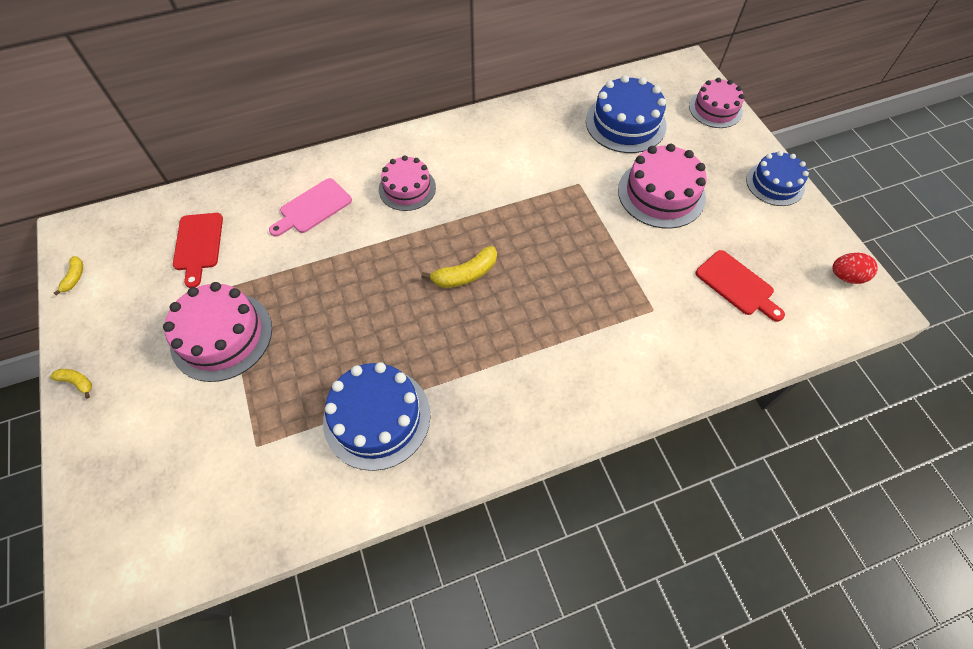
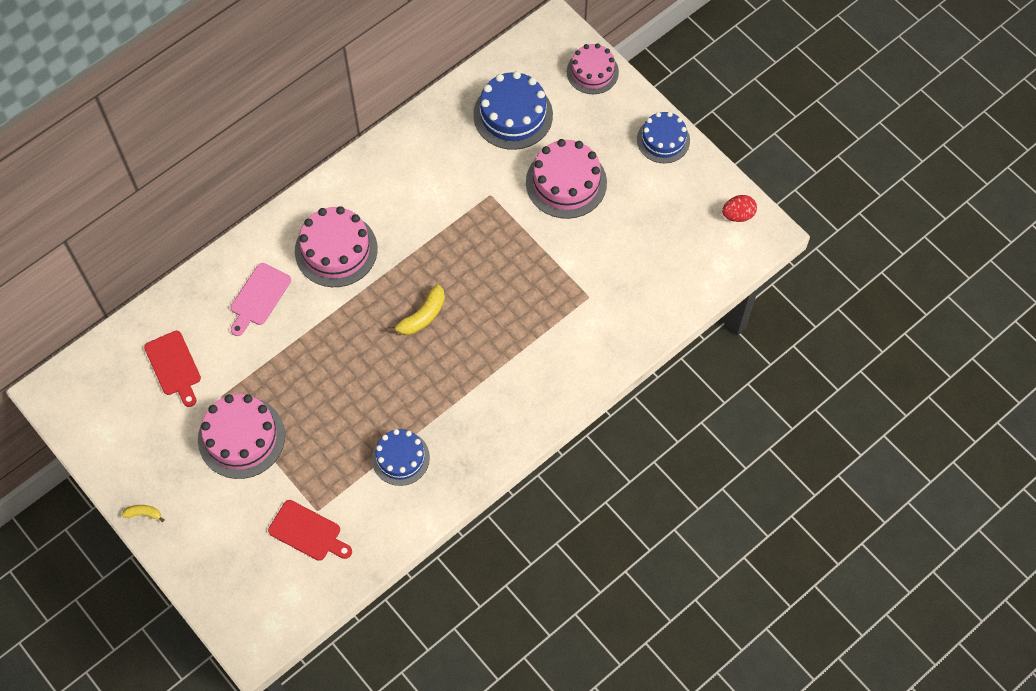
camera: 20 degrees left, 5 degrees up
(75, 277) = (81, 431): yellow banana -> none
(377, 417) = (400, 458): blue cake -> blue cake, size x0.66
(407, 188) = (336, 250): pink cake -> pink cake, size x1.51
(737, 285) = (651, 252): red cutting board -> red cutting board (308, 532)

